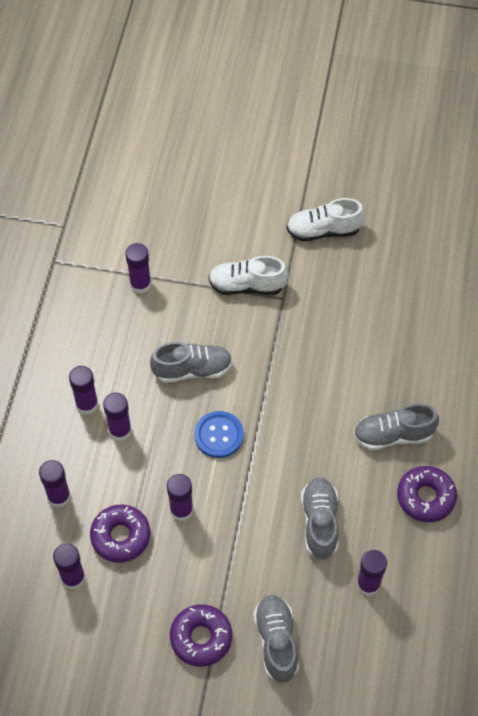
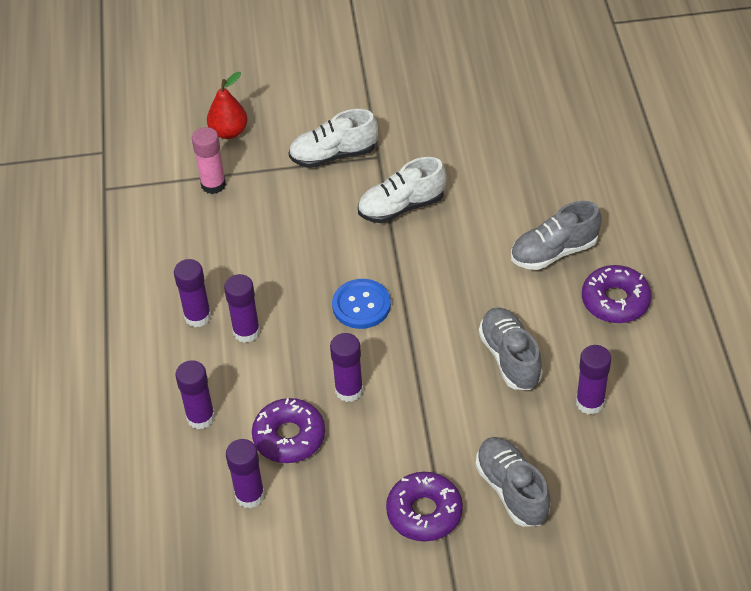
camera: 15 degrees left, 10 degrees down
(140, 284) = (213, 184): purple glue stick -> pink glue stick
(170, 237) = (229, 132): none -> red pear
(192, 369) = (305, 250): grey shoe -> none
(323, 230) = (396, 83): white shoe -> white shoe (401, 207)

